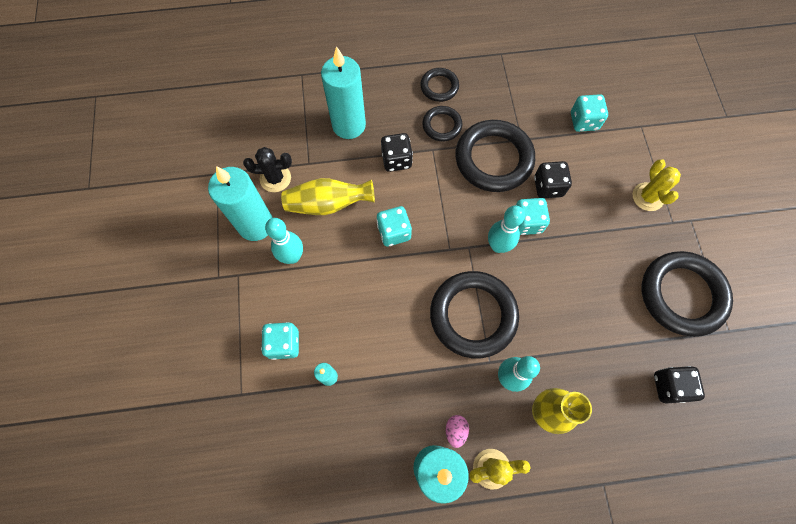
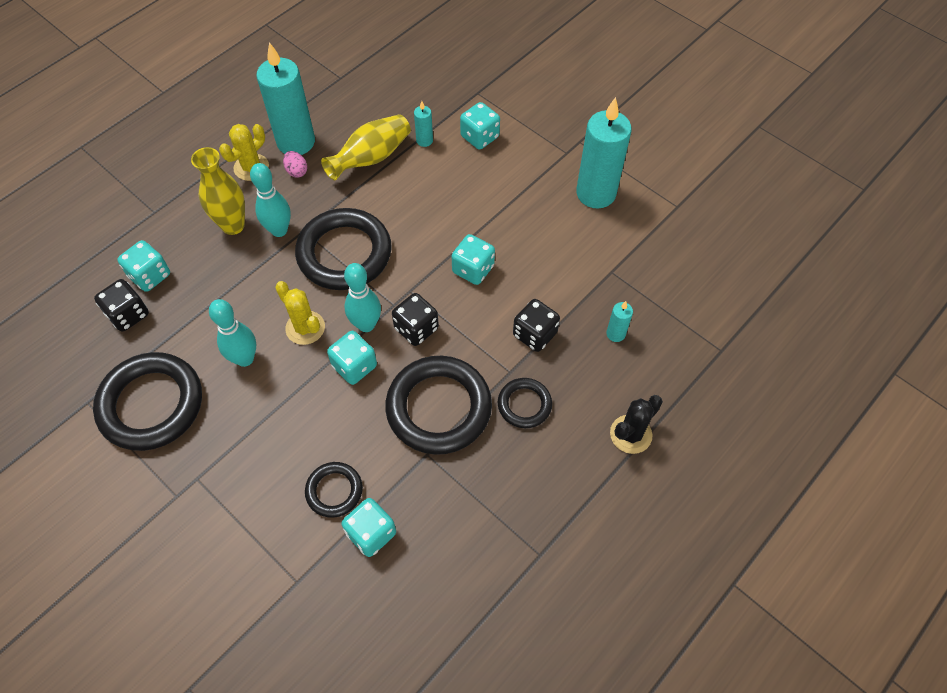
camera: 140 degrees right, 10 degrees down
(275, 178) = (624, 238): black cactus -> black cactus (630, 434)
(292, 257) = (538, 192): turquoise bowling pin -> turquoise bowling pin (245, 359)
(328, 204) = (555, 250): yellow vase -> yellow vase (371, 158)
(349, 125) = (615, 334): turquoise candle -> turquoise candle, size x0.44
(439, 87) = (569, 449): black ring -> black ring (334, 491)
(548, 187) = (358, 419): black dice -> black dice (416, 328)
(636, 412) = (150, 276): none -> turquoise dice
(648, 197) = (240, 489): yellow cactus -> yellow cactus (305, 328)

